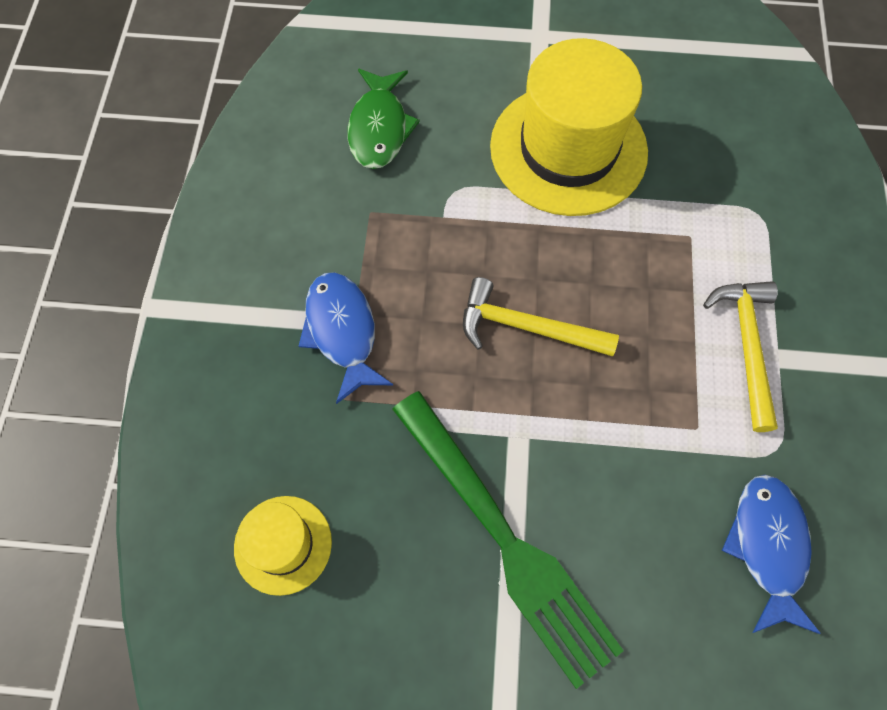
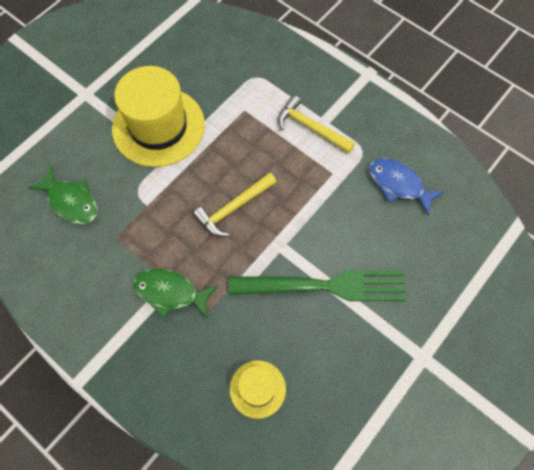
camera: 55 degrees left, 0 degrees up
(342, 332) = (170, 292): blue fish -> green fish

